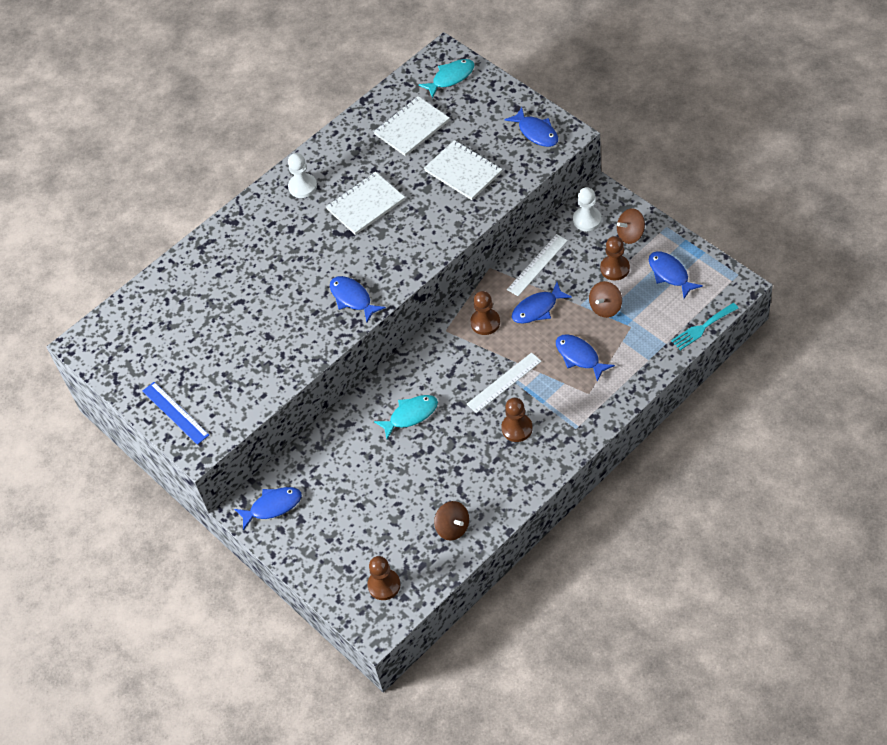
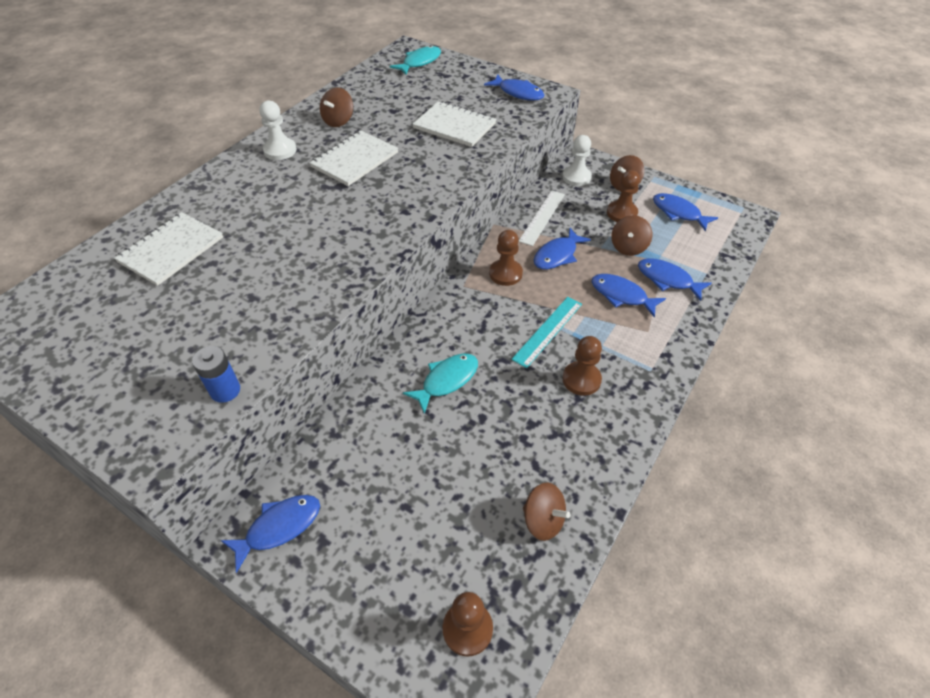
camera: 20 degrees left, 5 degrees down
(175, 413) = (116, 409): blue ruler -> none
(246, 408) = (225, 390): none -> blue battery
(352, 298) = (357, 246): blue fish -> blue fish (667, 280)
(358, 154) = (338, 121): none -> brown spinning top
(412, 128) = (390, 98): white notebook -> white notebook (171, 250)
(504, 382) = (547, 331): white ruler -> turquoise ruler
(702, 328) = (736, 255): turquoise fork -> none

